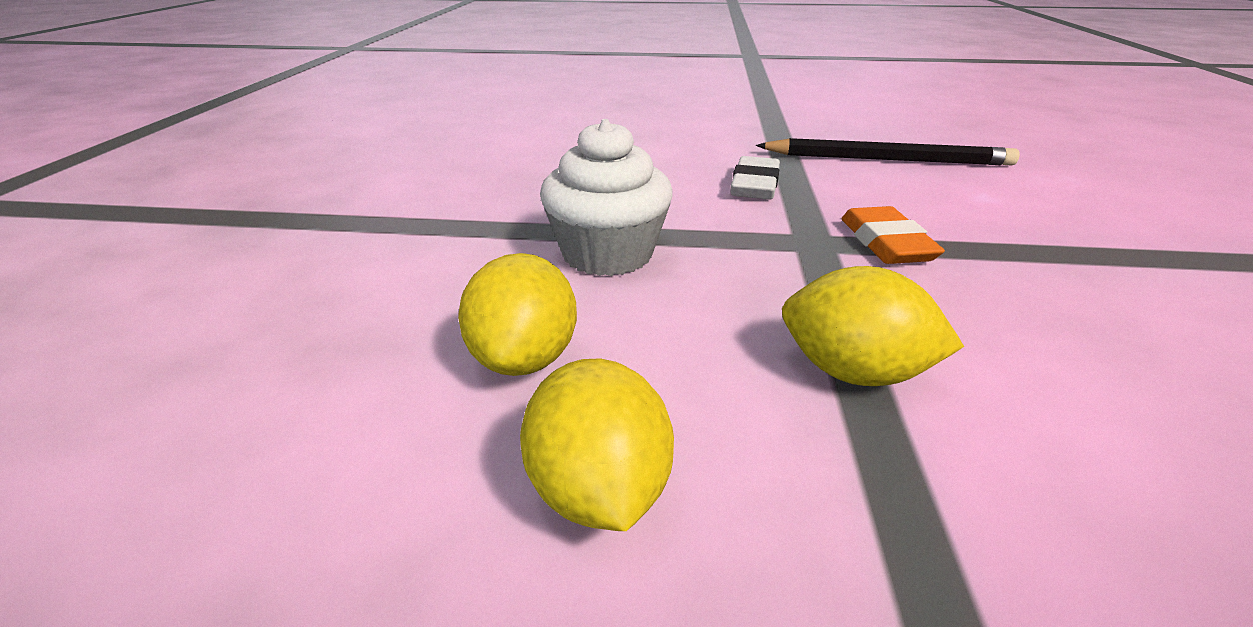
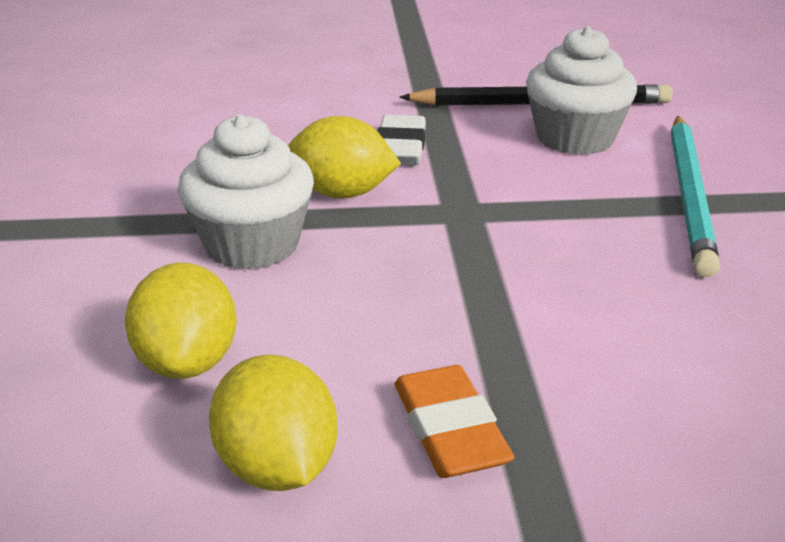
camera: 10 degrees left, 0 degrees up
(854, 373) = (494, 342): yellow lemon -> yellow lemon (342, 193)
(886, 243) = (532, 206): orange eraser -> orange eraser (450, 429)
(923, 188) = (575, 138): none -> white cupcake
(1054, 245) = (690, 195): none -> turquoise pencil

